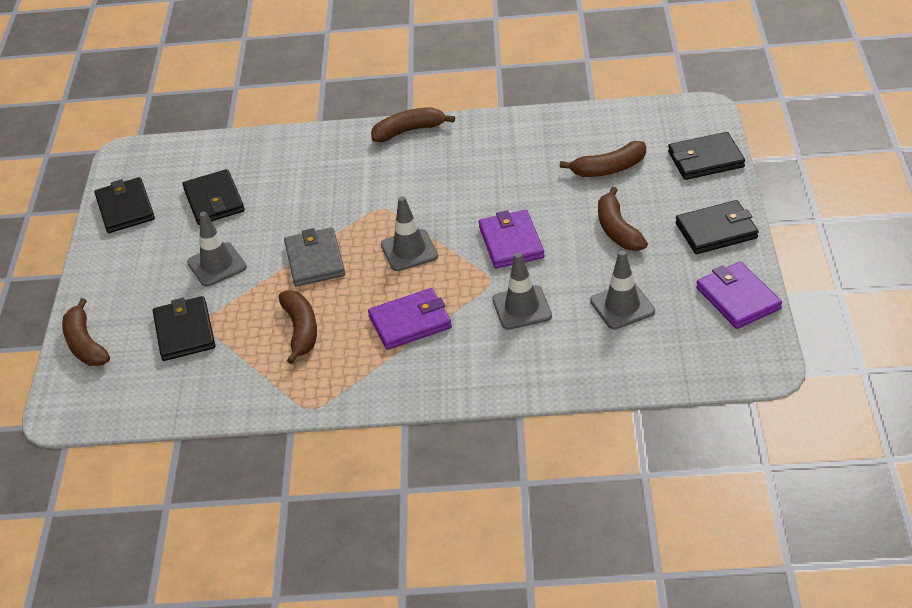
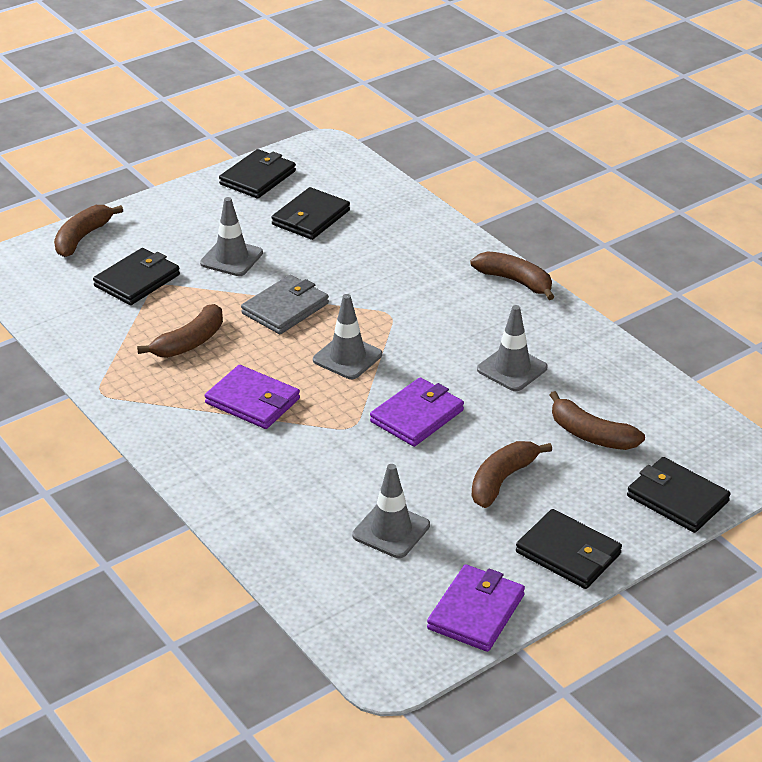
camera: 50 degrees right, 5 degrees down
(522, 308) = (331, 463): grey traffic cone -> grey traffic cone (512, 369)

